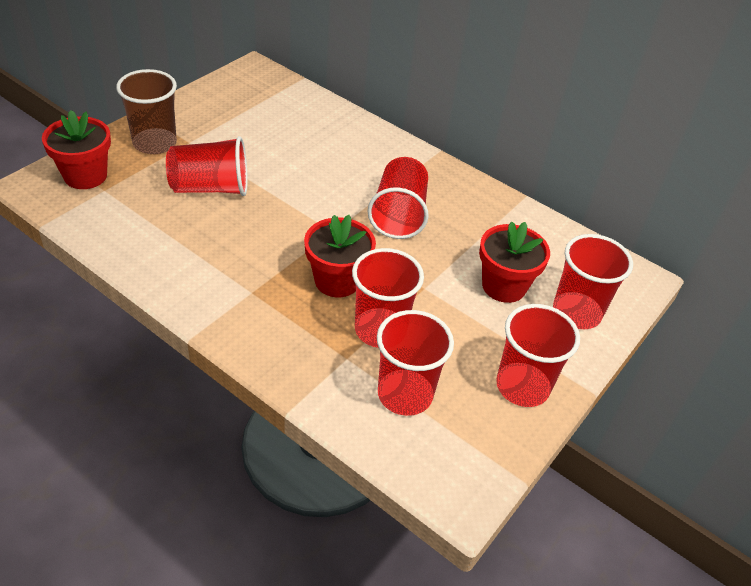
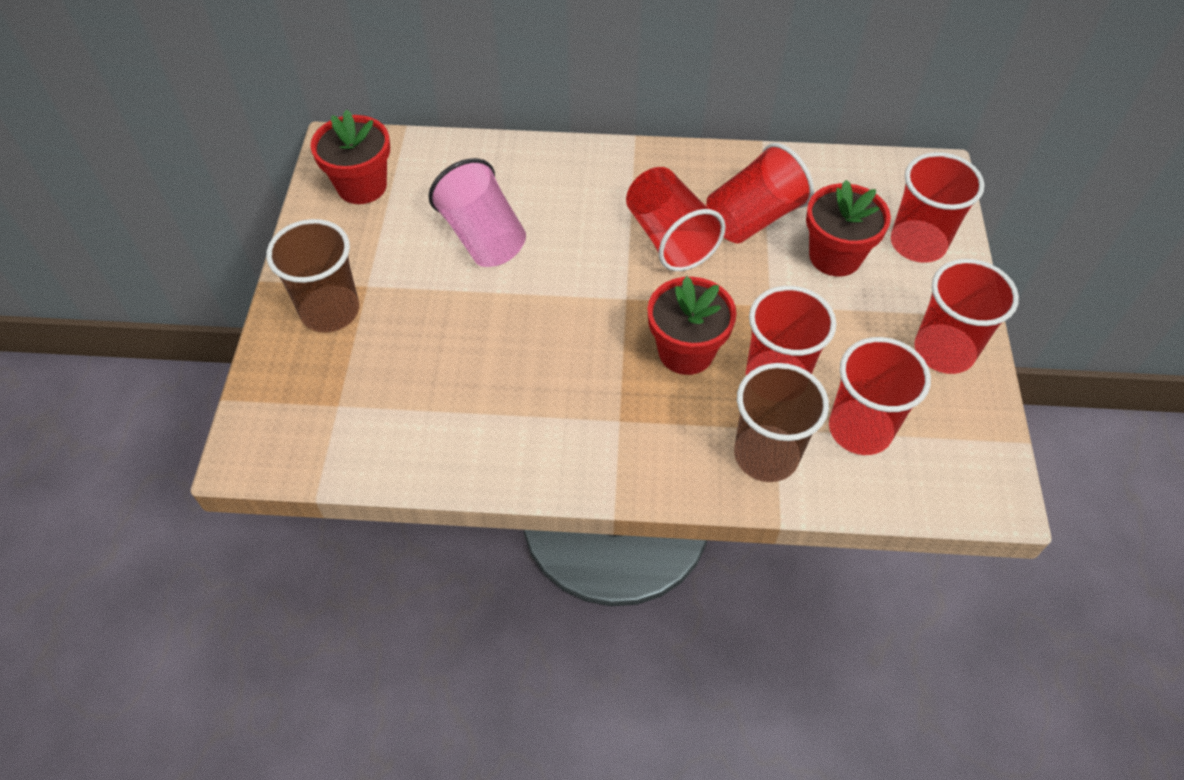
camera: 30 degrees left, 10 degrees up
(85, 176) = (296, 402): red flower pot -> red flower pot (362, 186)
(210, 188) = (452, 328): red cup -> red cup (753, 218)
(283, 153) = (483, 237): none -> pink cup
(322, 368) = (766, 455): none -> brown cup

